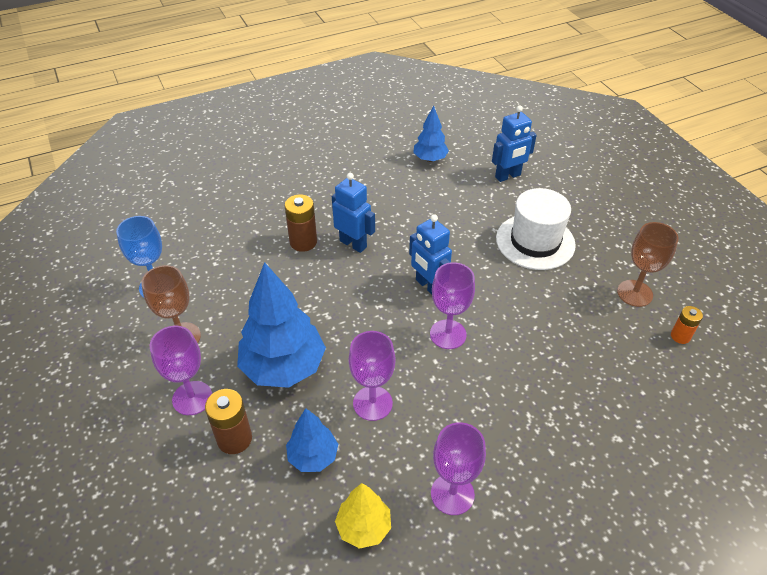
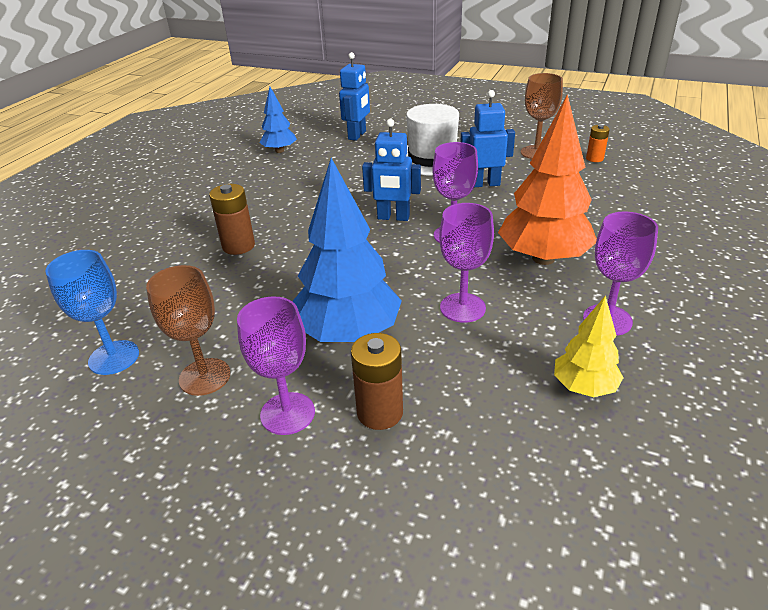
camera: 40 degrees left, 10 degrees down
(313, 456) = (470, 373): blue tree -> none
(353, 244) = (289, 225): blue robot -> blue robot (484, 184)
(484, 406) = (543, 258): none -> orange tree

